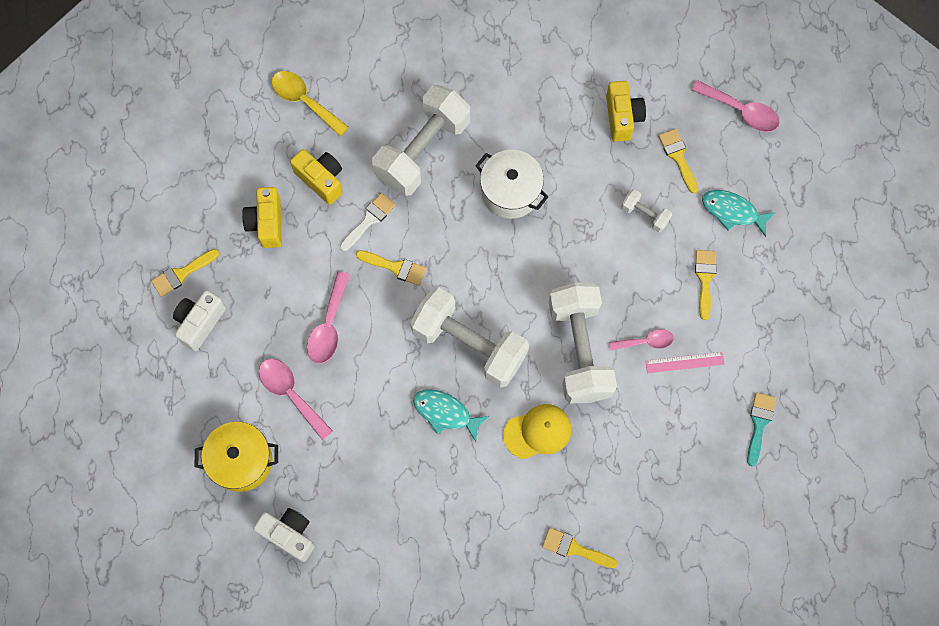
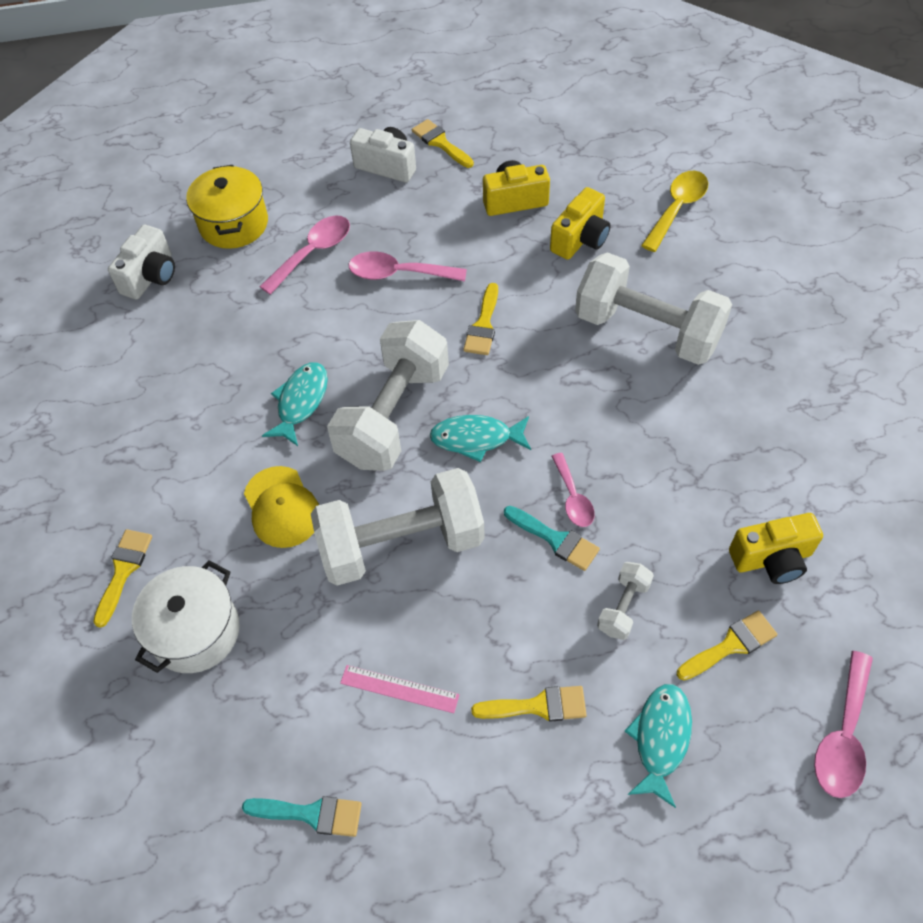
camera: 85 degrees right, 15 degrees down
(369, 220) = (540, 291): white brush -> none
(500, 287) = (476, 438): none -> turquoise fish
(510, 192) = (615, 433): white pot -> white pot (195, 631)
(590, 247) = (555, 539): none -> turquoise brush
(646, 342) = (425, 630): pink spoon -> pink spoon (573, 498)
(684, 362) = (399, 689): pink ruler -> pink ruler turned 60 degrees counterclockwise

